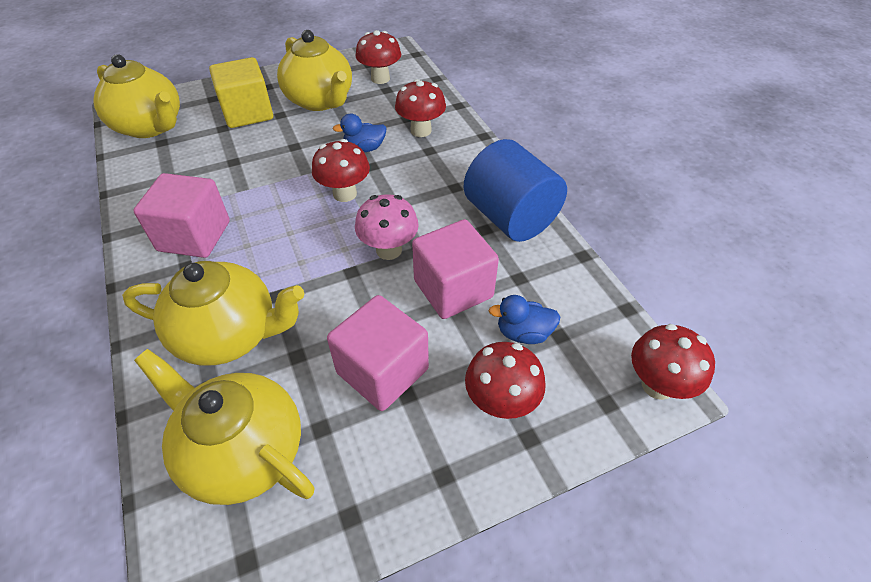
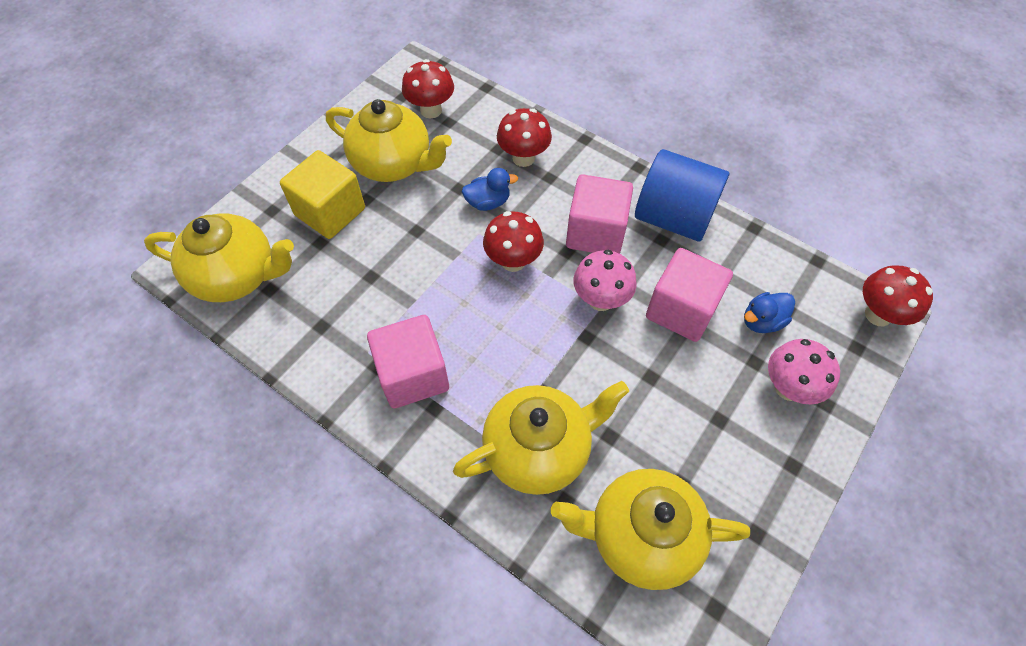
camera: 30 degrees left, 10 degrees up
(364, 148) = (488, 202): blue duck -> blue duck turned 150 degrees counterclockwise
(382, 371) = (686, 411): pink cube -> pink cube (595, 232)
(500, 402) = (788, 388): red mushroom -> pink mushroom

